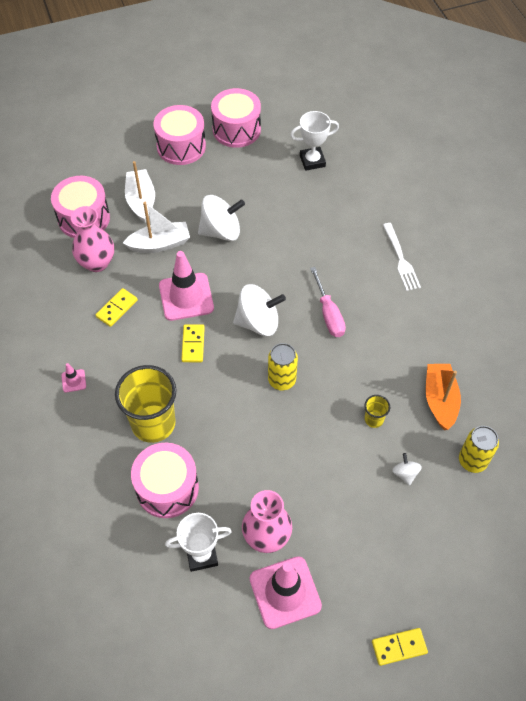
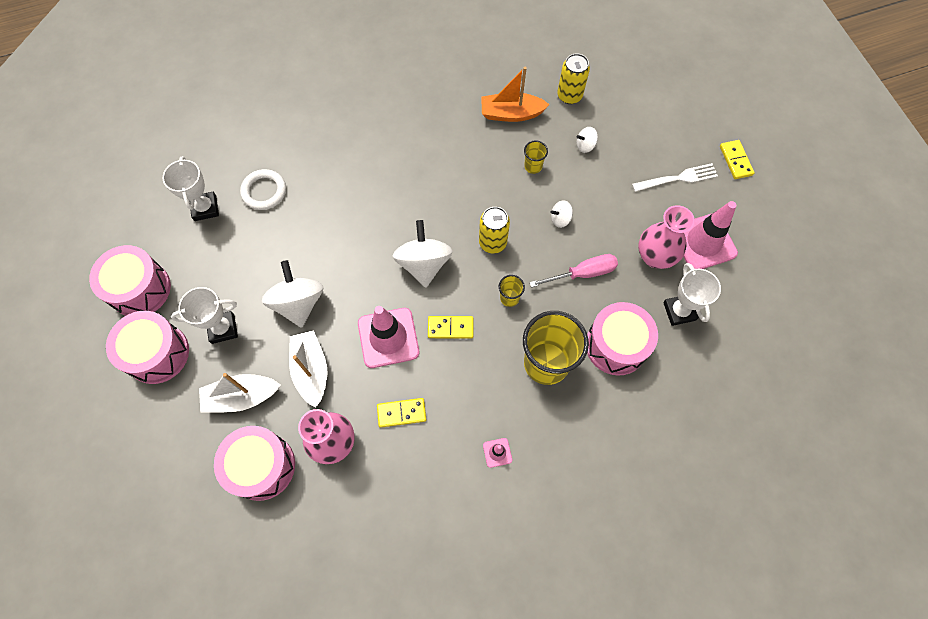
camera: 90 degrees left, 10 degrees up
(117, 308) = (401, 413): yellow domino -> yellow domino turned 45 degrees counterclockwise
(200, 183) = (223, 329): none -> white trophy
(221, 393) = (509, 298): none -> yellow cup
(310, 443) = (560, 219): none -> white spinning top
(328, 314) = (415, 199): pink screwdriver -> pink screwdriver (583, 273)
(331, 199) = (264, 191): none -> white ring
(401, 259) = (351, 132): white fork -> white fork (677, 178)

